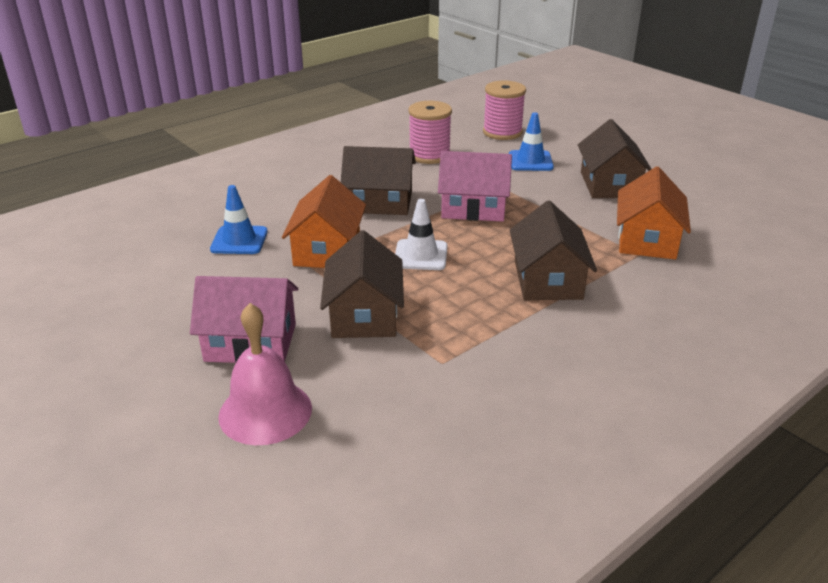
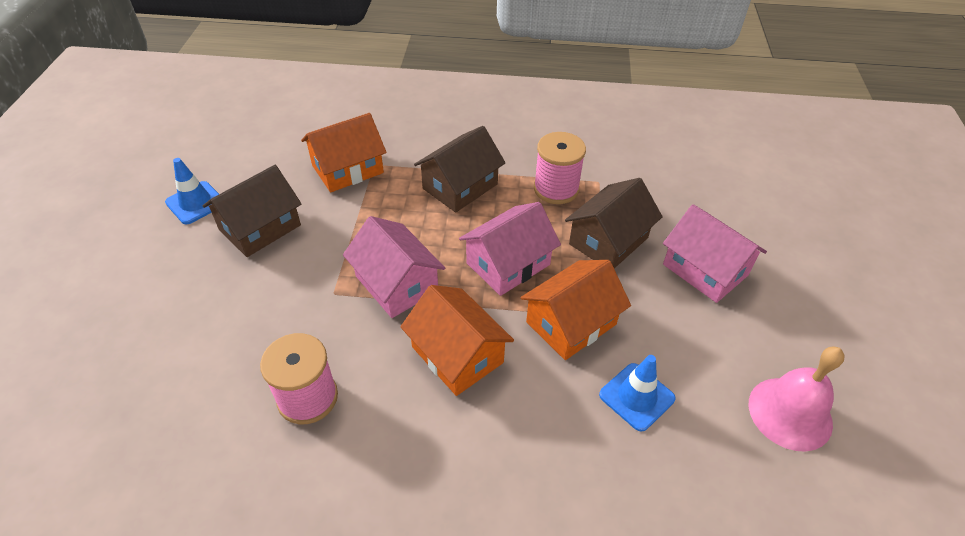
camera: 135 degrees left, 15 degrees up
(265, 411) = (728, 216): pink bell -> pink bell (790, 413)
(379, 202) = (457, 354): brown house -> orange house
(420, 255) = (508, 264): white traffic cone -> pink house
(502, 132) = (176, 377): pink spool -> pink spool (556, 189)
(530, 161) = (249, 305): blue traffic cone -> blue traffic cone (195, 203)

